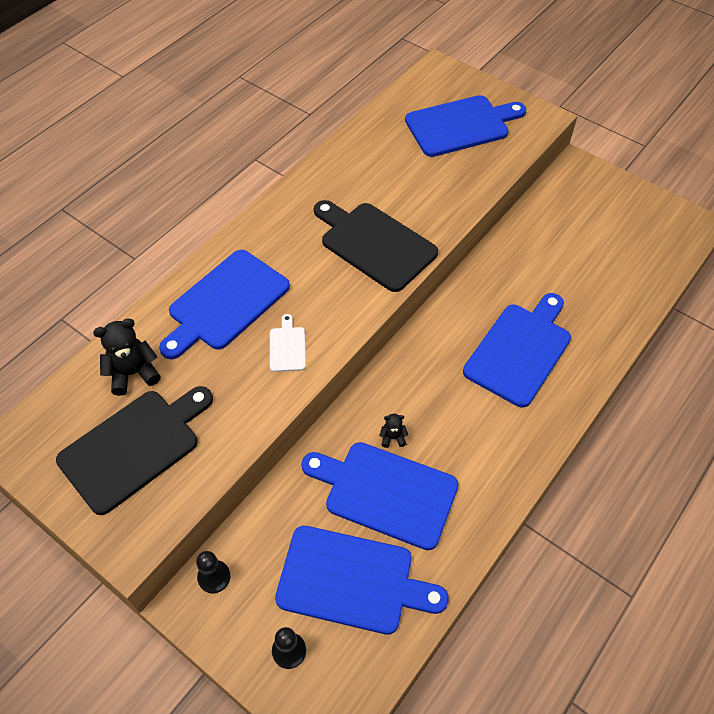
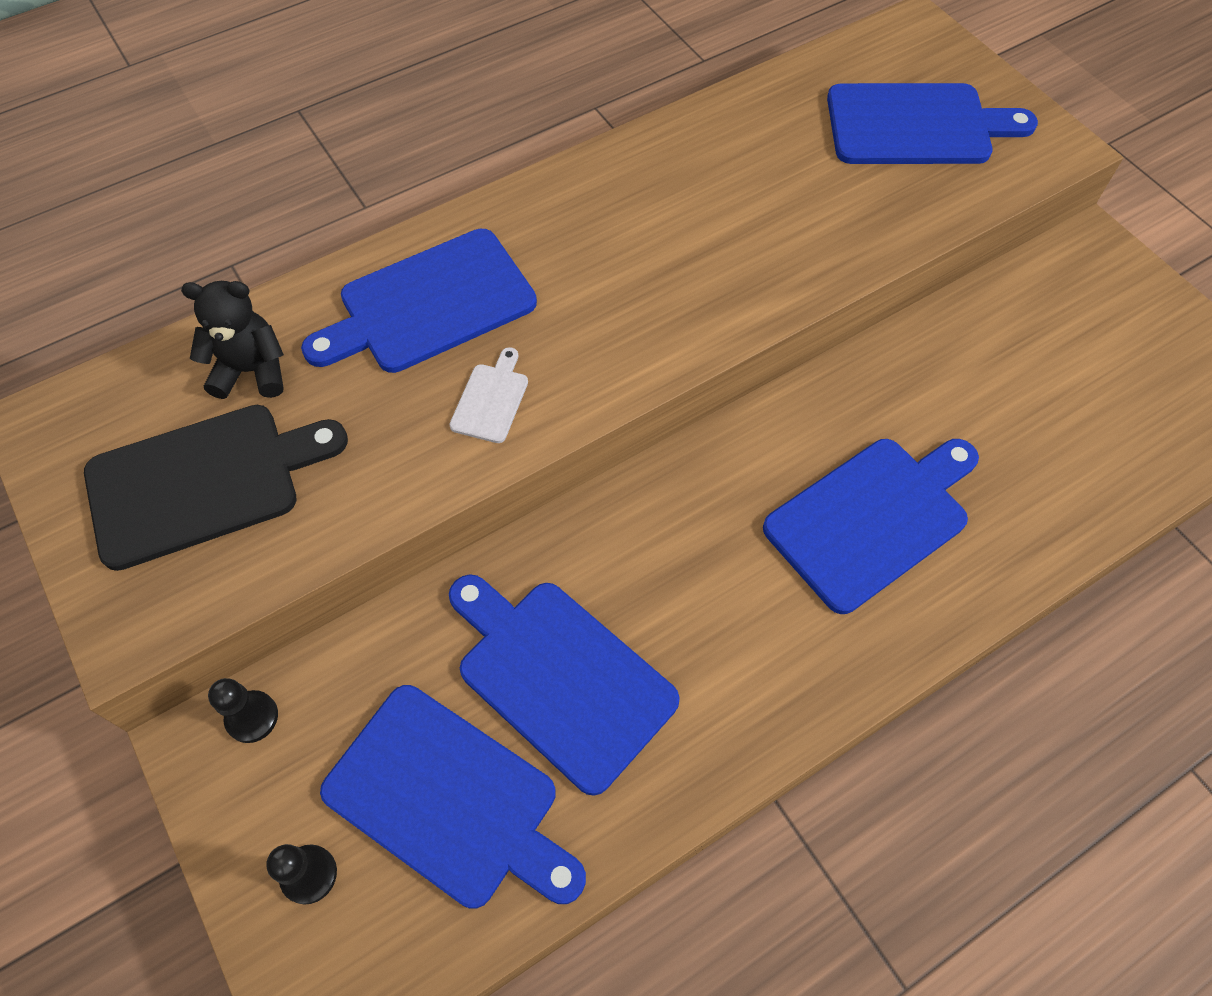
camera: 20 degrees right, 5 degrees up
(374, 244) = (695, 277): black cutting board -> none
(393, 437) = (608, 593): black teddy bear -> none

